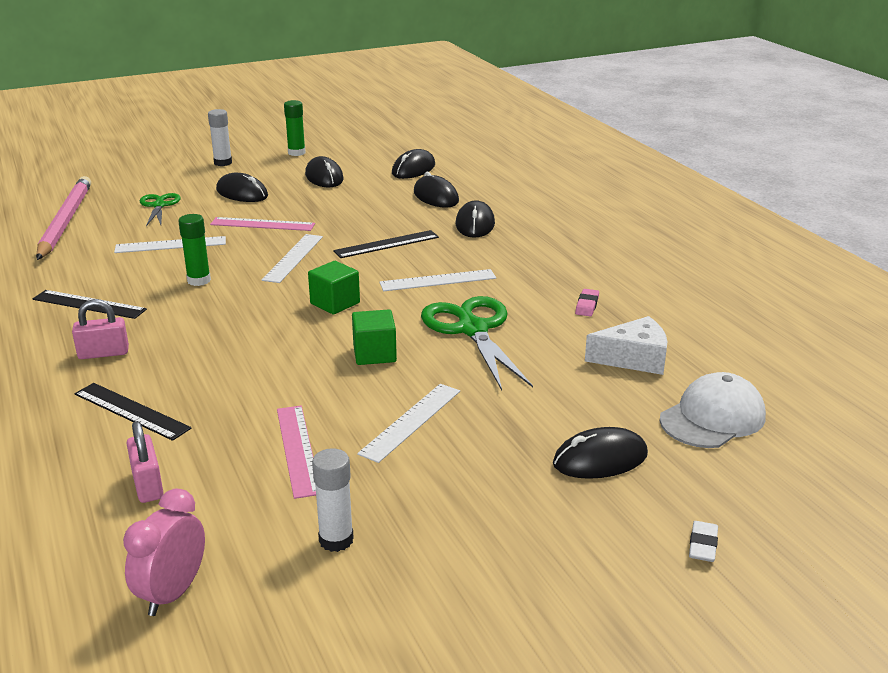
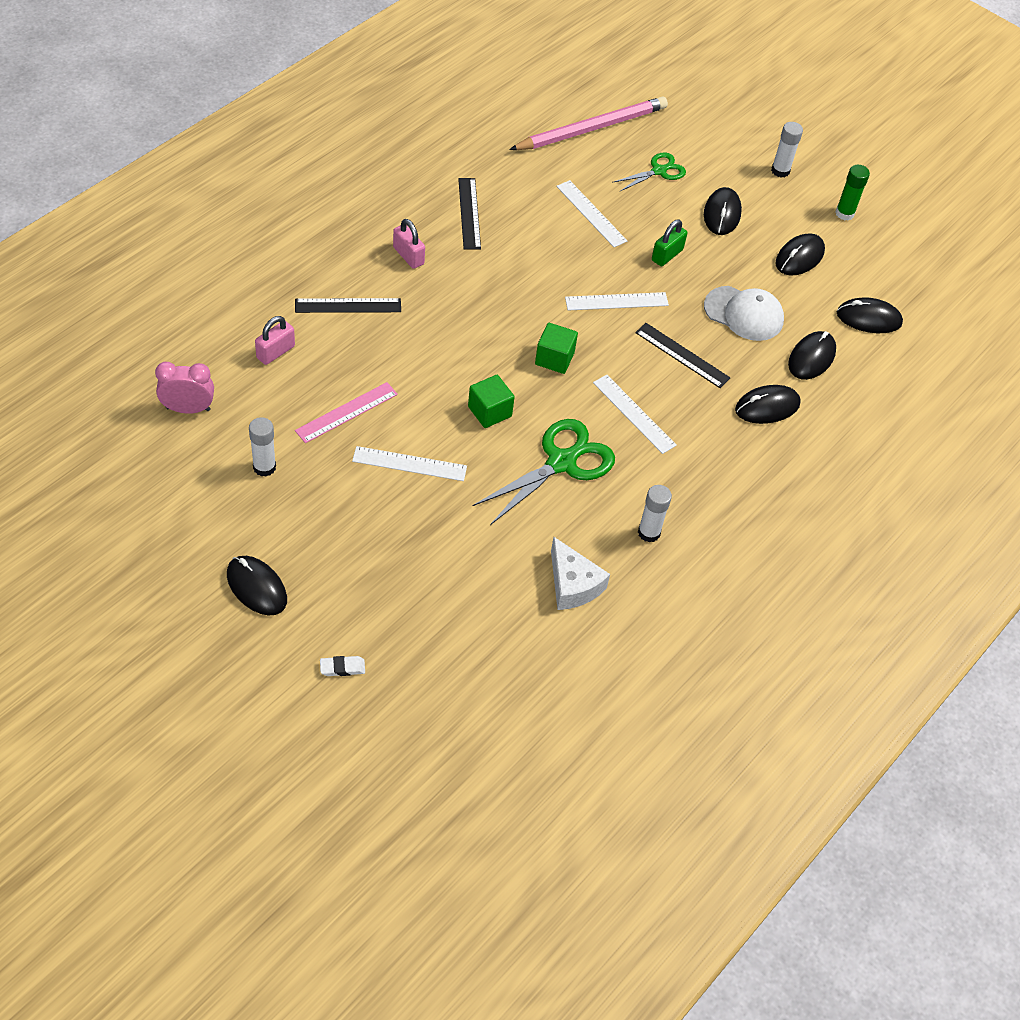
camera: 60 degrees right, 25 degrees up
(131, 411) = (348, 306): black ruler -> black ruler turned 75 degrees clockwise
(199, 280) = (542, 259): green glue stick -> none
(262, 224) = (667, 255): pink ruler -> green padlock
(587, 305) = (649, 533): pink eraser -> white glue stick
(600, 459) = (415, 589): black mouse -> black mouse (256, 587)
(712, 418) = (507, 654): white cap -> white cap (744, 314)

